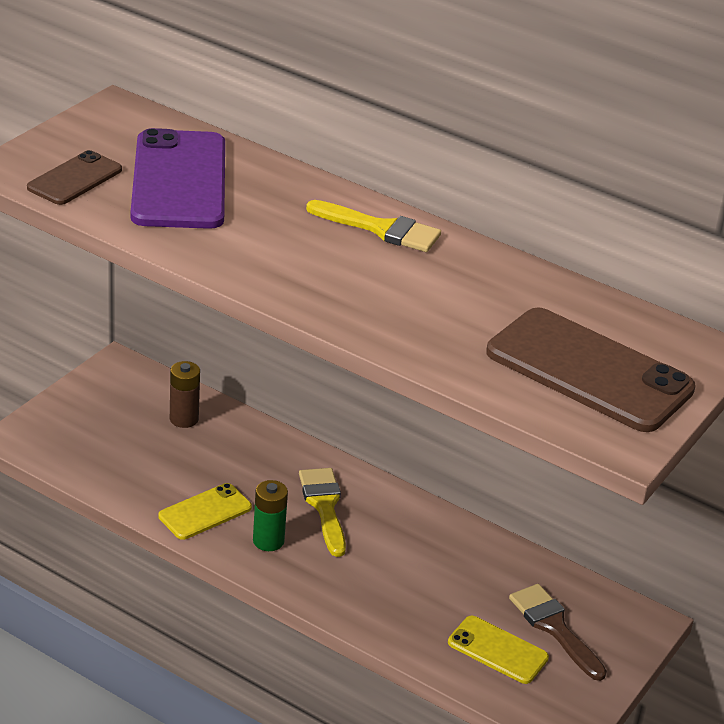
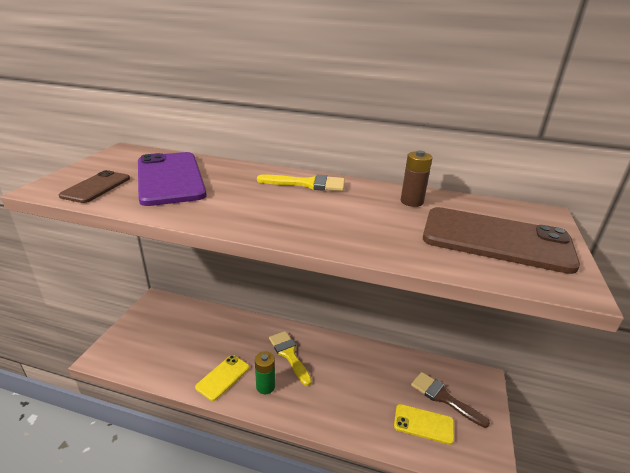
camera: 15 degrees left, 5 degrees down
(184, 419) = (197, 322): brown battery -> brown battery (411, 201)

